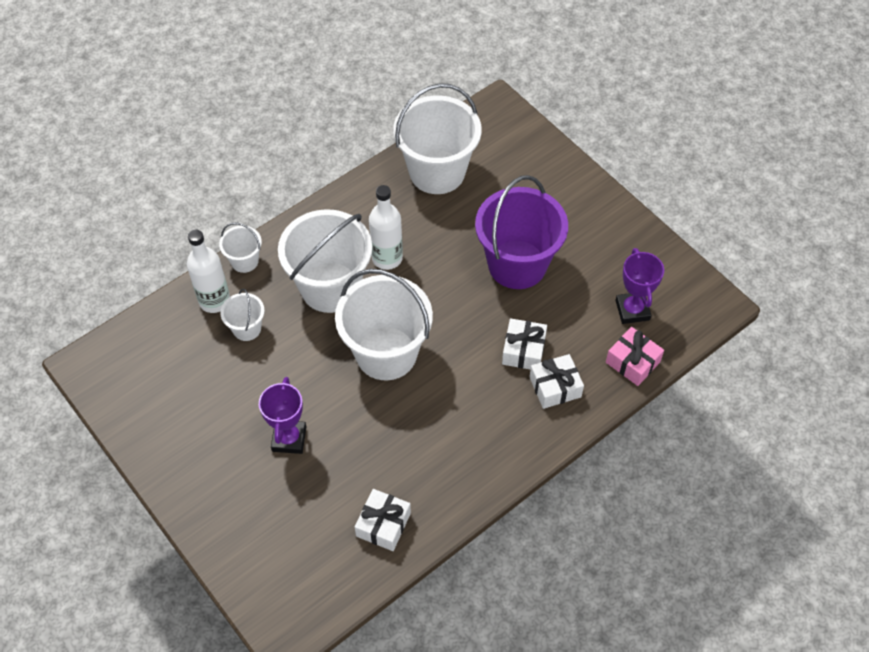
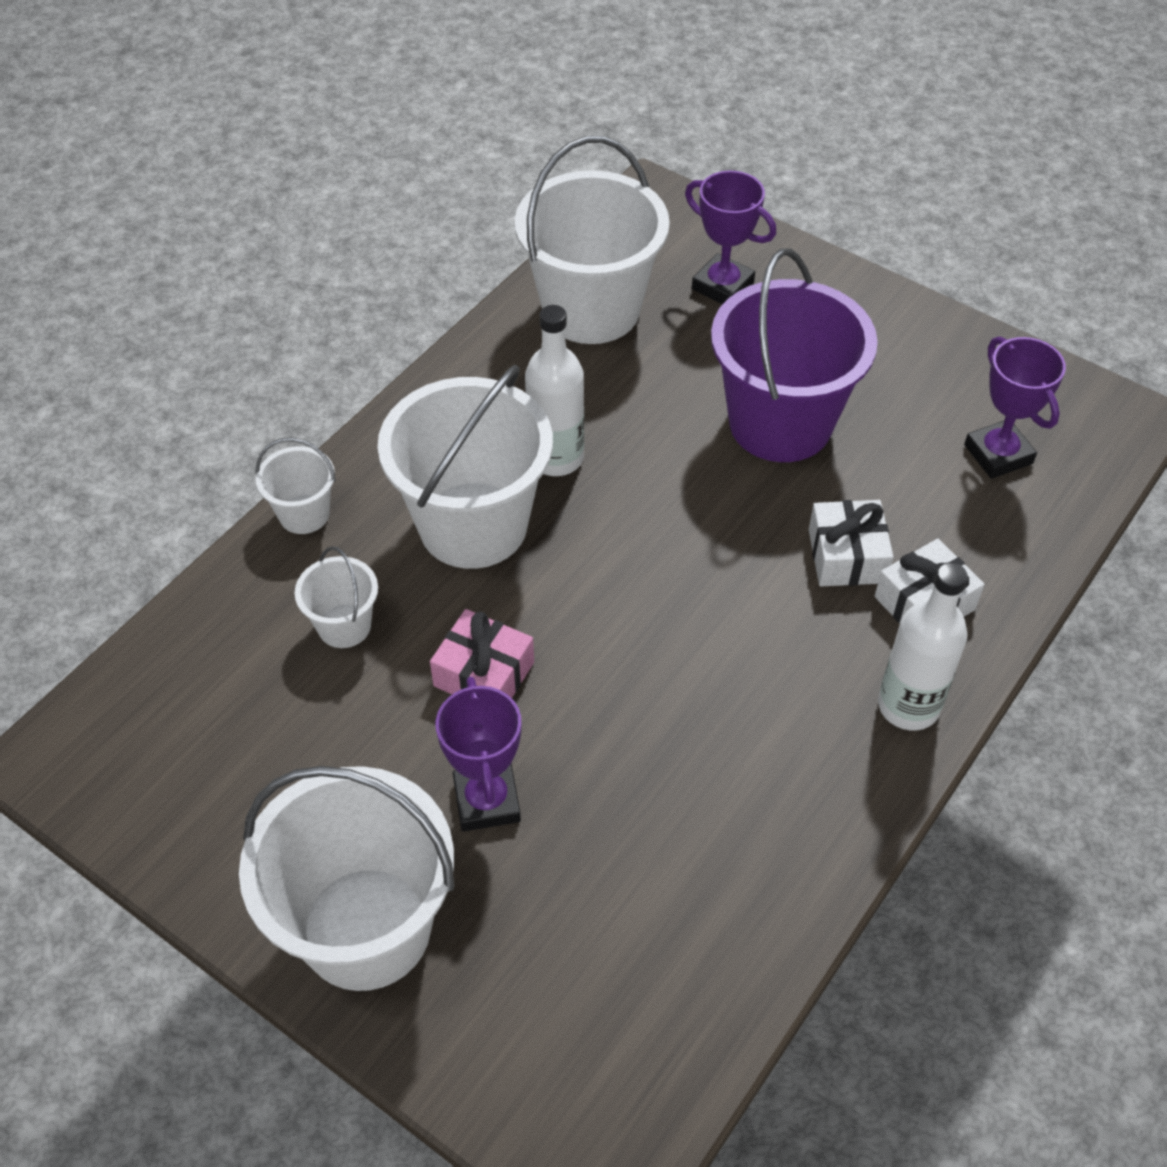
camera: 15 degrees left, 5 degrees down
(214, 301) = (269, 591): white bottle -> white bottle (908, 706)
(383, 524) = (717, 914): white gift -> none
(386, 353) = (611, 612): white bucket -> white bucket (366, 928)
(516, 172) = (722, 286): none -> purple trophy
(632, 362) = (1035, 534): pink gift -> pink gift (484, 674)

